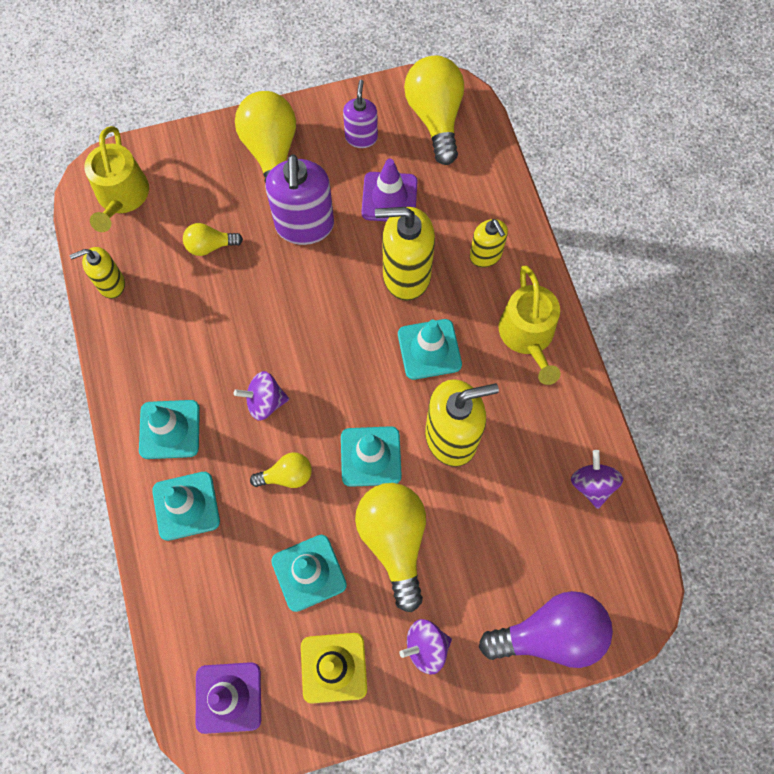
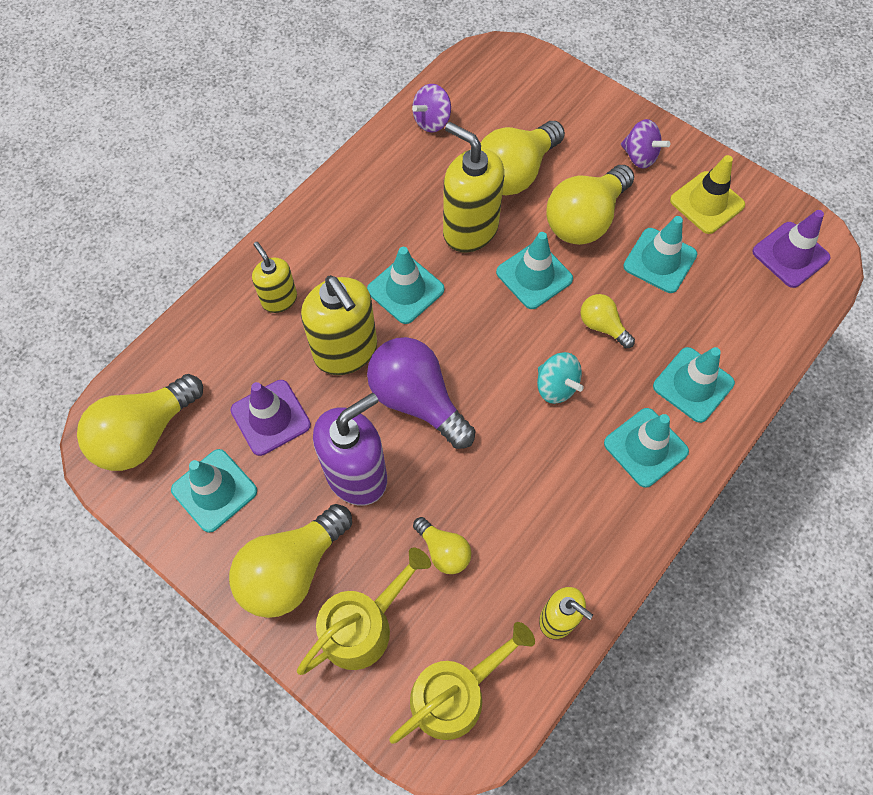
camera: 125 degrees left, 5 degrees down
(265, 402) = (556, 386): purple spinning top -> turquoise spinning top
(361, 137) = (214, 490): purple soap dispenser -> turquoise traffic cone
(484, 517) = (515, 173): none -> yellow light bulb
(485, 255) = (279, 299): yellow soap dispenser -> yellow soap dispenser turned 60 degrees counterclockwise
(528, 335) = (336, 226): yellow watering can -> yellow watering can (362, 625)
(550, 634) = (563, 92): purple light bulb -> purple light bulb (417, 400)

